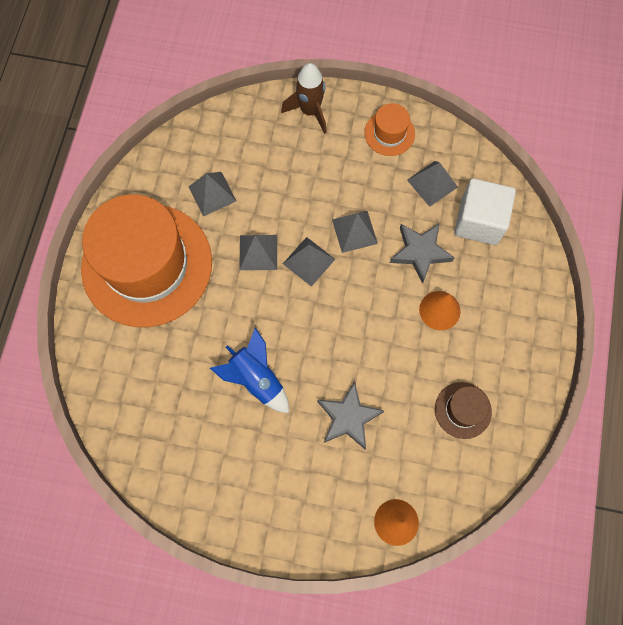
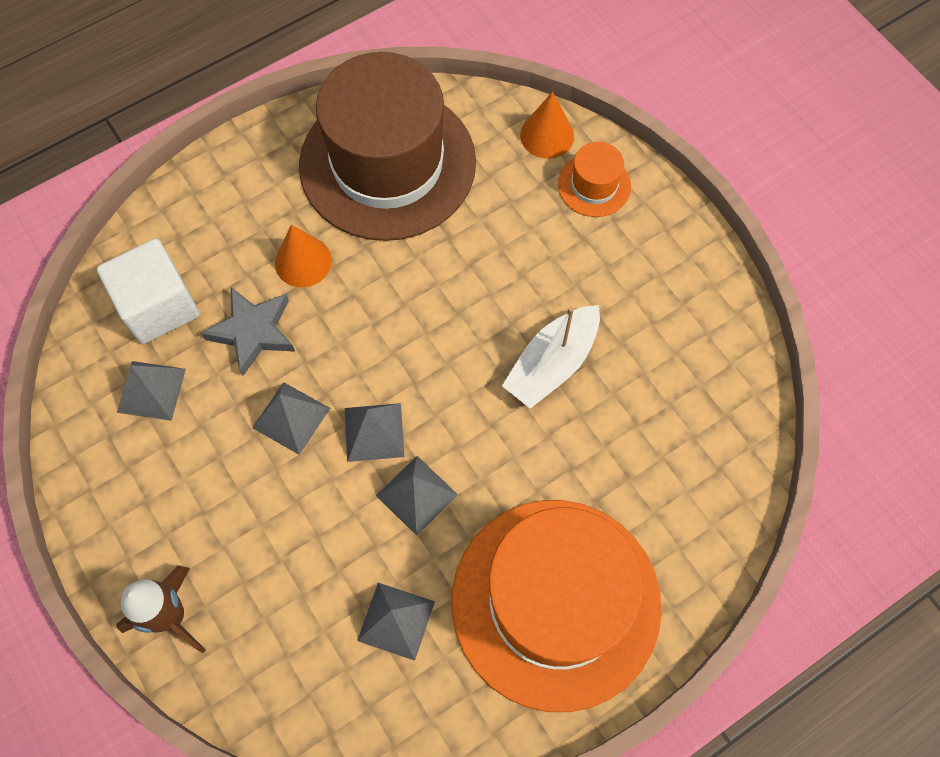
camera: 135 degrees left, 5 degrees down
(256, 378) = (552, 363): blue rocket -> white boat
(348, 417) = (498, 249): grey star -> none
(389, 133) = (121, 493): orange hat -> orange hat (594, 185)
(463, 410) = (387, 163): brown hat -> brown hat, size x2.43

